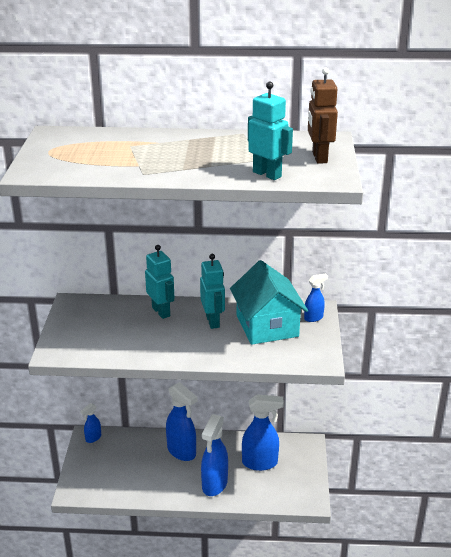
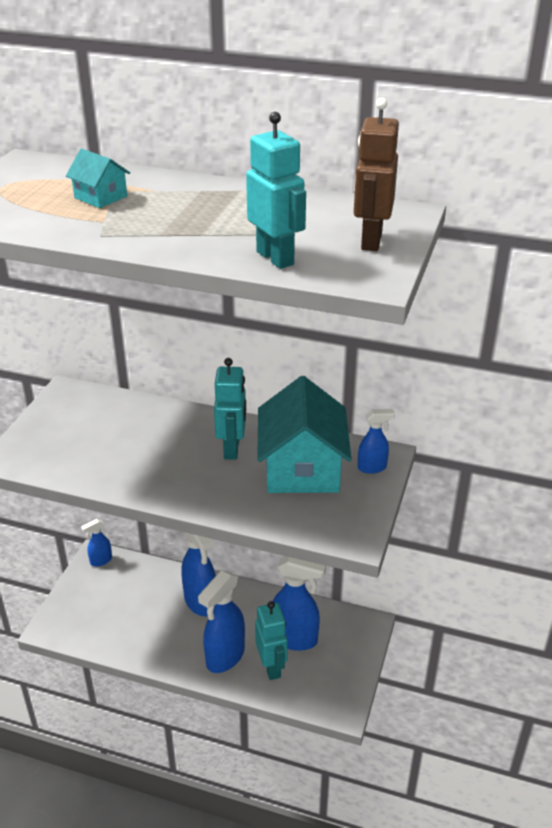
camera: 15 degrees right, 5 degrees up
(124, 150) = (100, 197): none -> turquoise house
(161, 312) = (171, 423): turquoise robot -> turquoise robot (271, 667)

